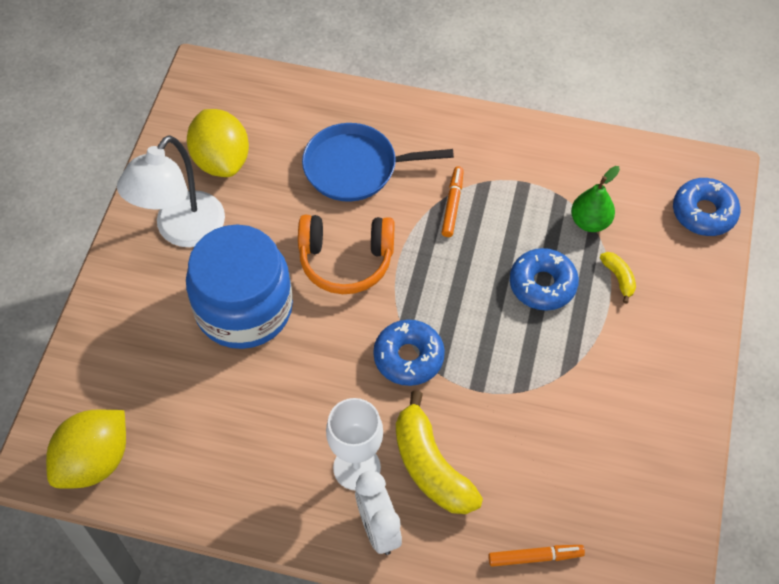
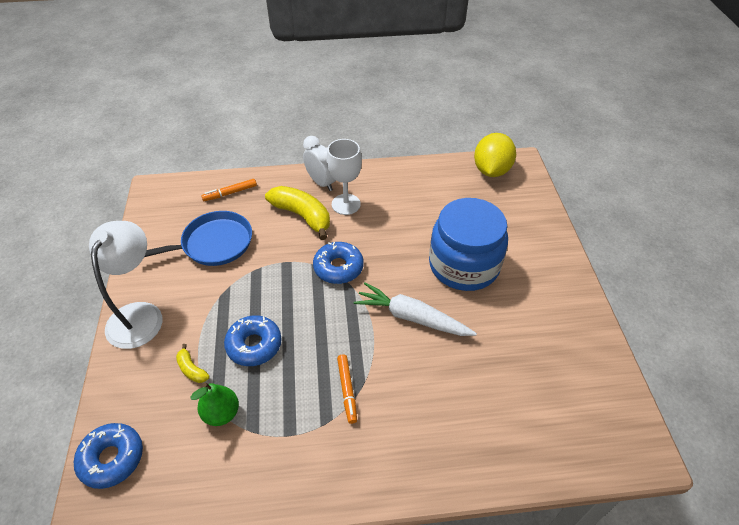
camera: 160 degrees right, 10 degrees down
(182, 231) = (543, 302): white lamp -> white lamp (139, 314)
(221, 160) = (558, 367): yellow lemon -> none
(346, 260) = (412, 317): orange headphones -> white carrot
(355, 167) = (445, 398): blue pan -> blue pan (213, 244)

